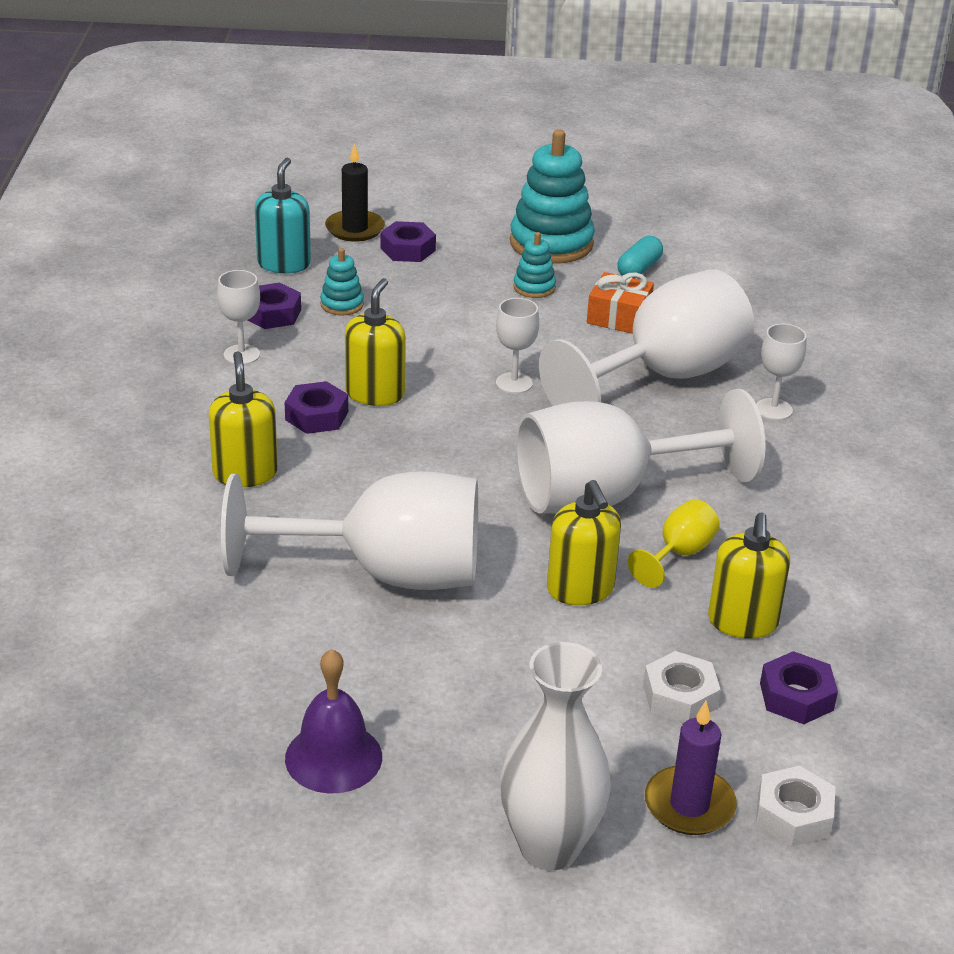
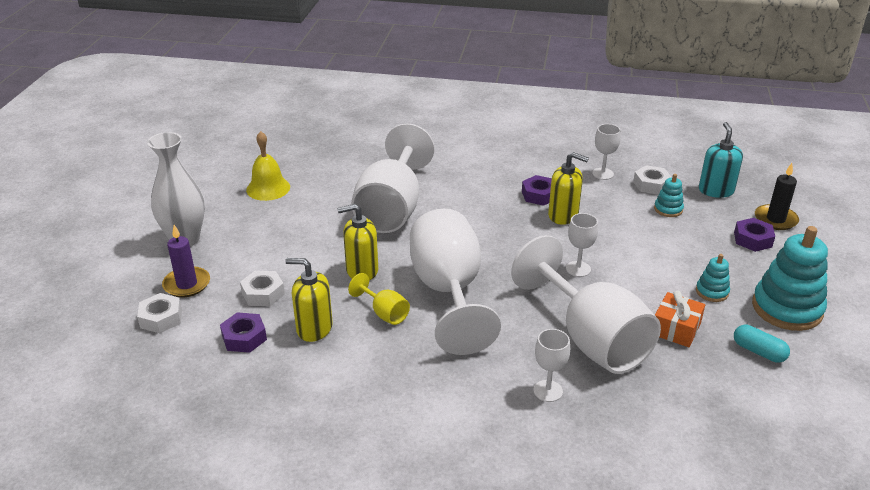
camera: 100 degrees right, 0 degrees up
(245, 473) = (485, 172): yellow soap dispenser -> none
(272, 314) = (651, 185): purple nut -> white nut
(284, 264) = (716, 190): turquoise soap dispenser -> turquoise soap dispenser turned 105 degrees counterclockwise
(333, 757) = (268, 188): purple bell -> yellow bell

